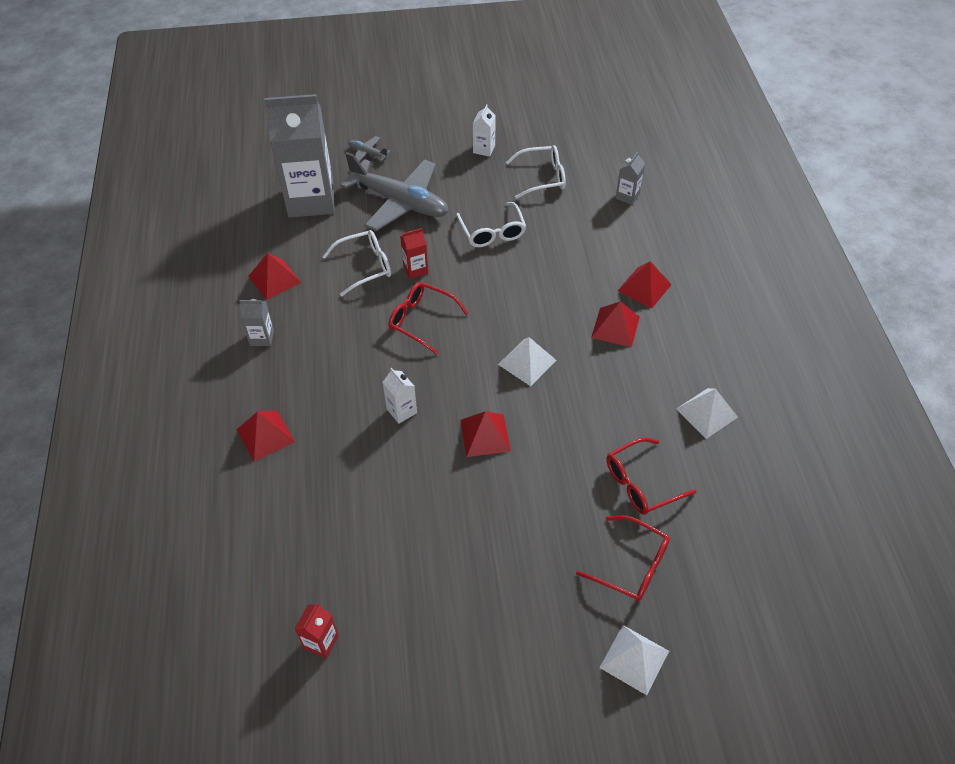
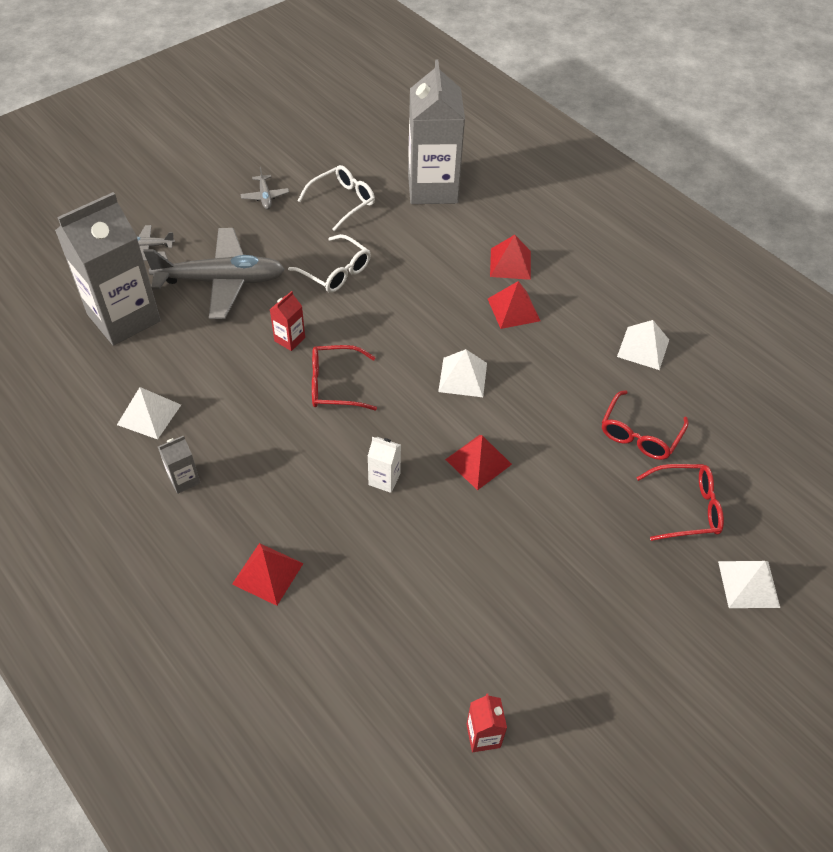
camera: 35 degrees left, 0 degrees up
(274, 279) = (149, 414): red pyramid -> white pyramid
(365, 266) = (236, 359): white glasses -> none
(484, 149) = (265, 196): white carton -> grey plane
(627, 196) = (432, 188): grey carton -> grey carton, size x2.45

